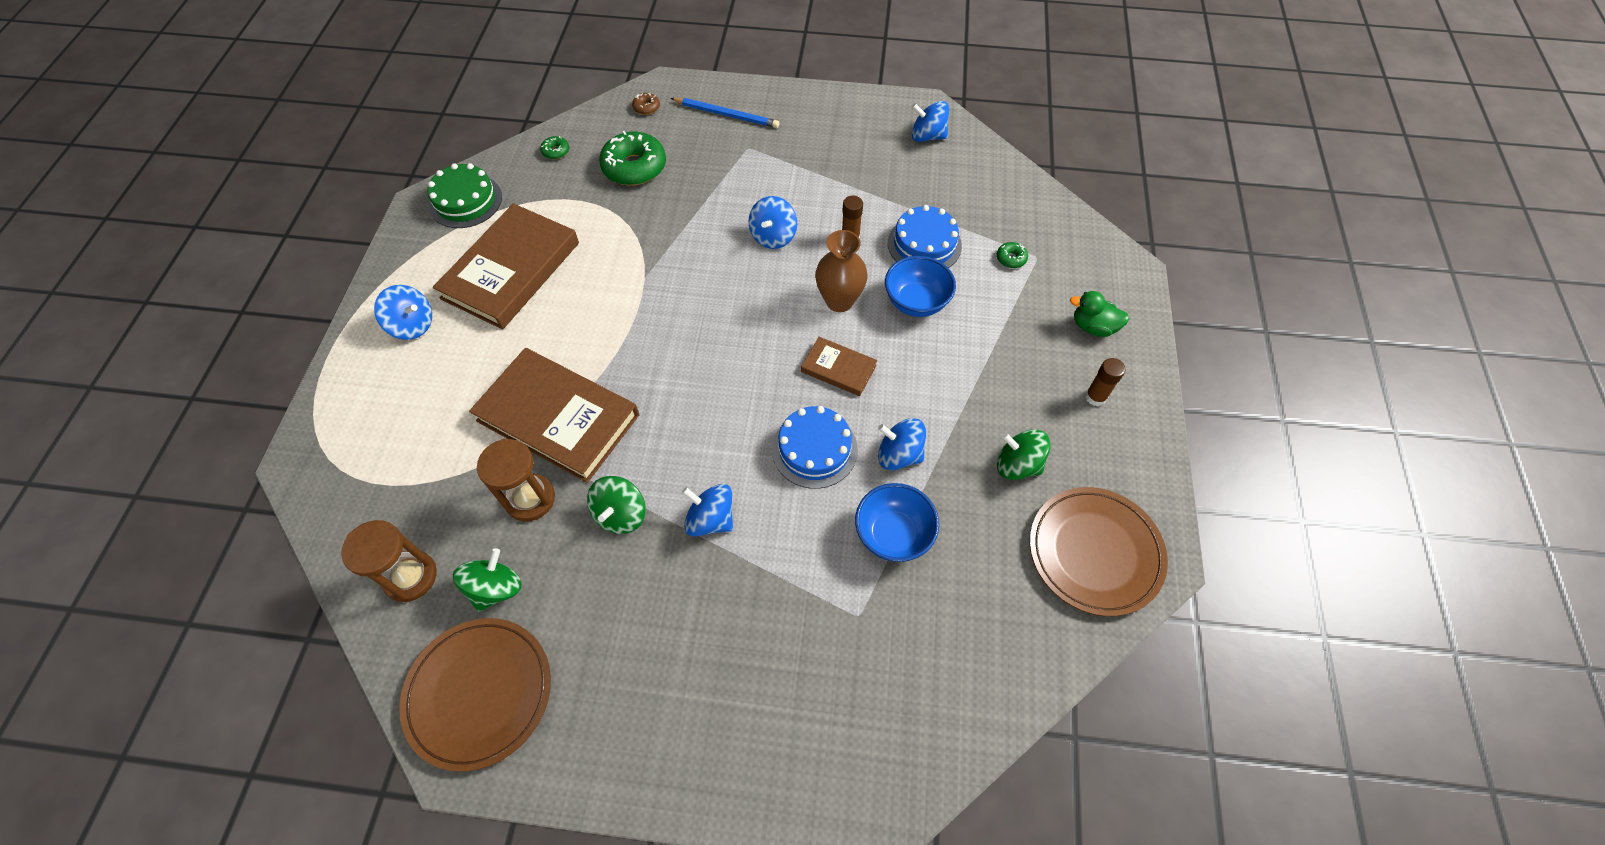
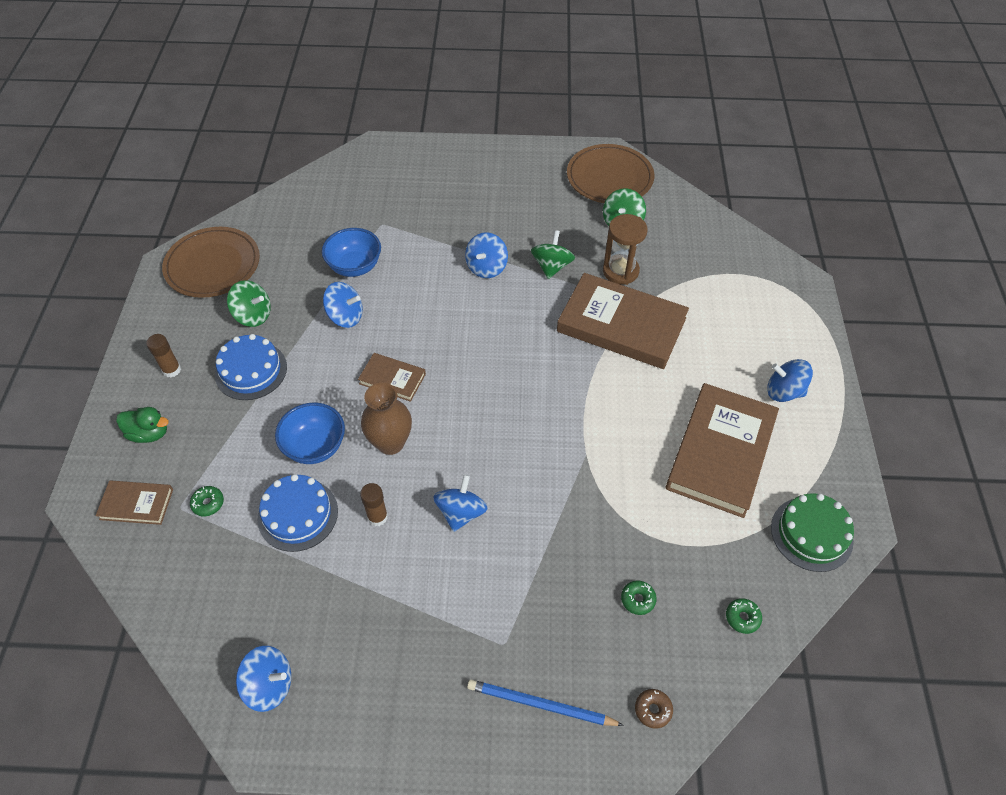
camera: 175 degrees right, 5 degrees down
(410, 577) = (681, 225): brown hourglass -> none
(634, 167) = (637, 599): green donut -> green donut, size x0.44
(710, 519) = (486, 267): blue spinning top -> blue spinning top turned 90 degrees clockwise
(814, 449) = (412, 316): blue cake -> blue cake (251, 370)
(1079, 262) = (136, 504): none -> brown book

